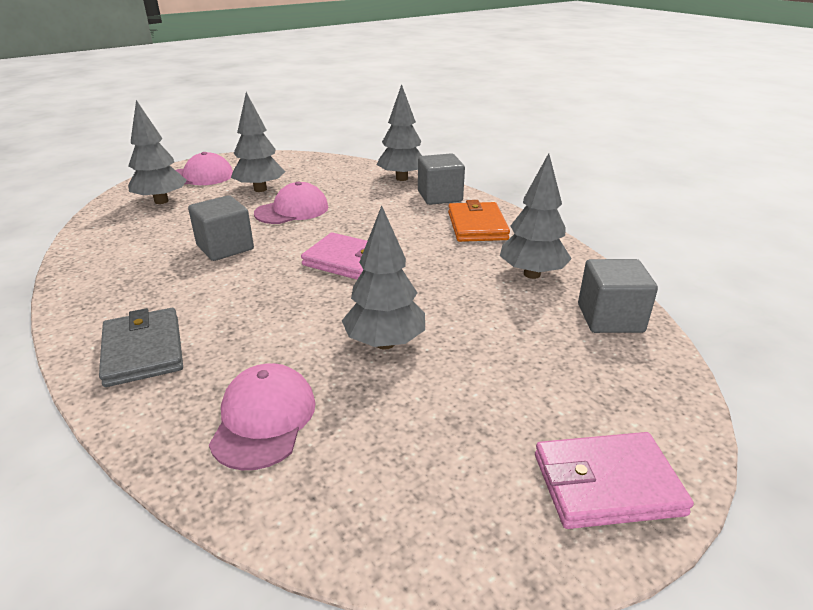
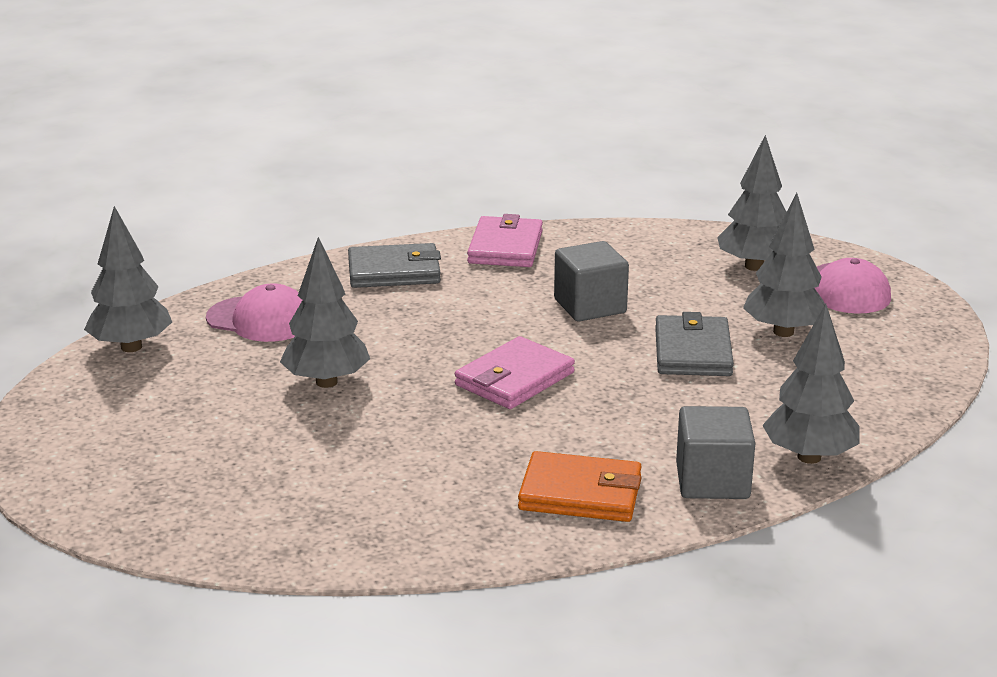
camera: 105 degrees right, 5 degrees down
(292, 210) = (693, 352): pink cap -> grey wallet
(532, 274) = (410, 505): grey tree -> grey tree (131, 347)
(606, 484) = (67, 452): pink wallet -> pink wallet (505, 247)
(610, 318) = (274, 533): grey cube -> none

